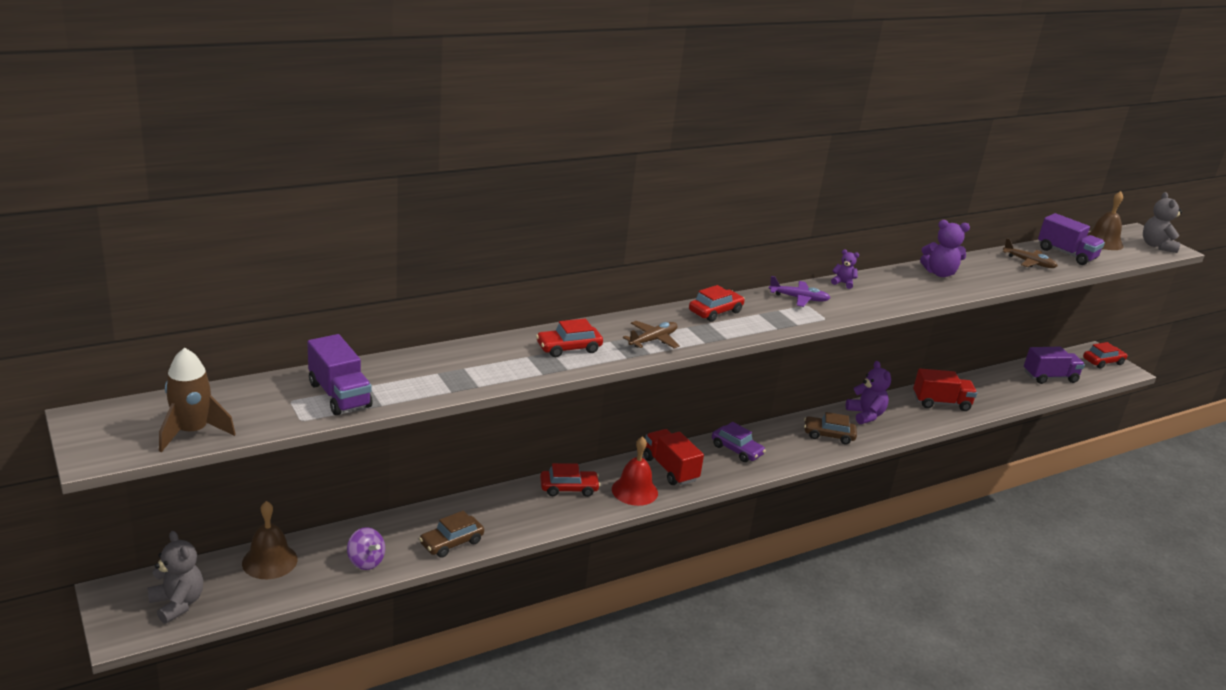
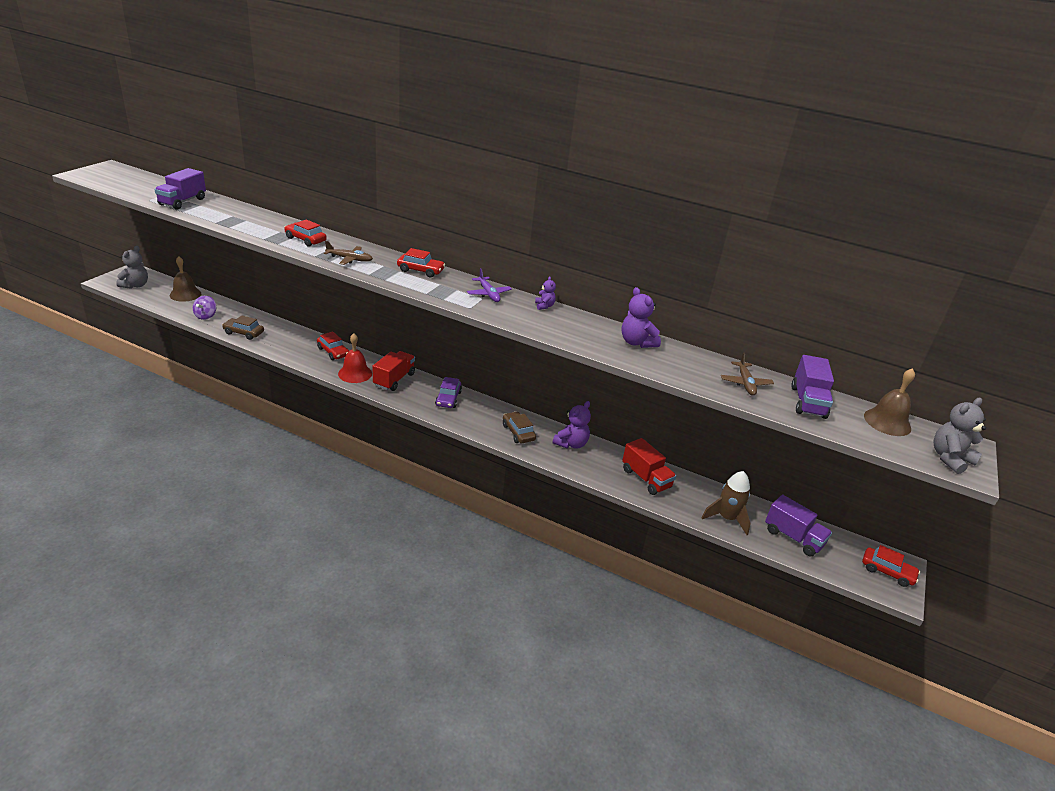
camera: 55 degrees right, 5 degrees up
(192, 432) = (116, 184): brown rocket -> brown rocket (726, 518)

